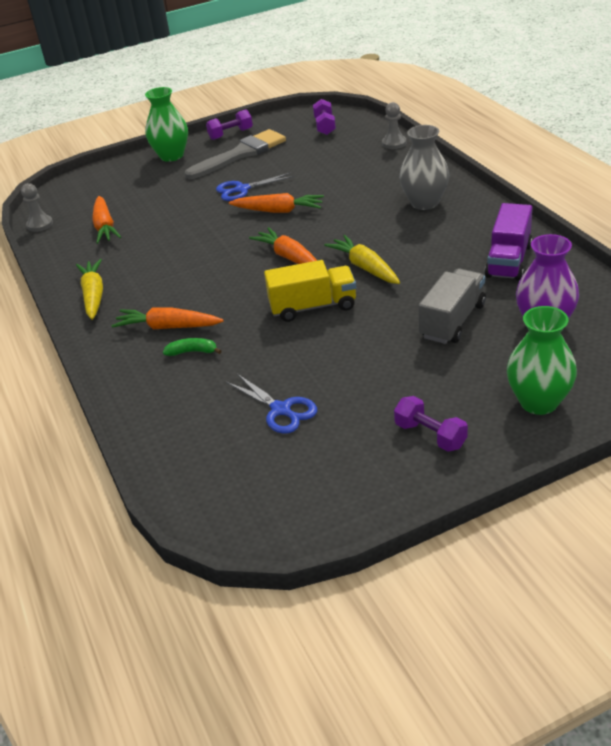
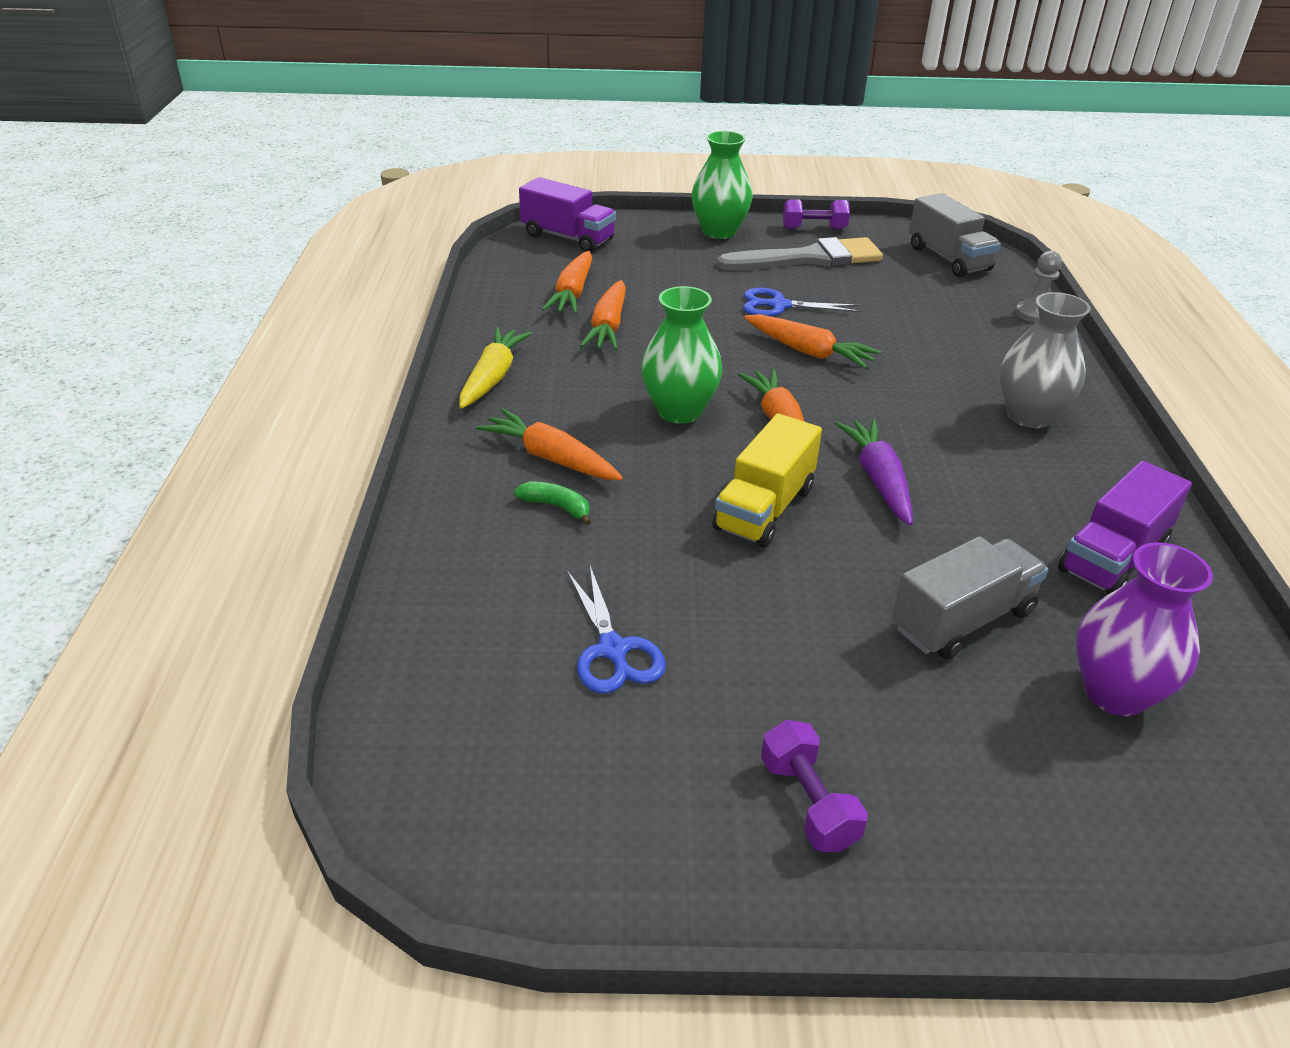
camera: 20 degrees right, 0 degrees up
(40, 225) = (500, 263): grey pawn -> none
(73, 192) = (568, 238): none -> purple truck
(144, 239) = (608, 326): none -> orange carrot
(313, 307) = (764, 509): yellow truck -> yellow truck turned 105 degrees clockwise
(325, 126) = (948, 258): purple dumbbell -> grey truck
(365, 267) = (878, 479): yellow carrot -> purple carrot
(538, 402) = (1027, 830): green vase -> green vase (679, 411)

